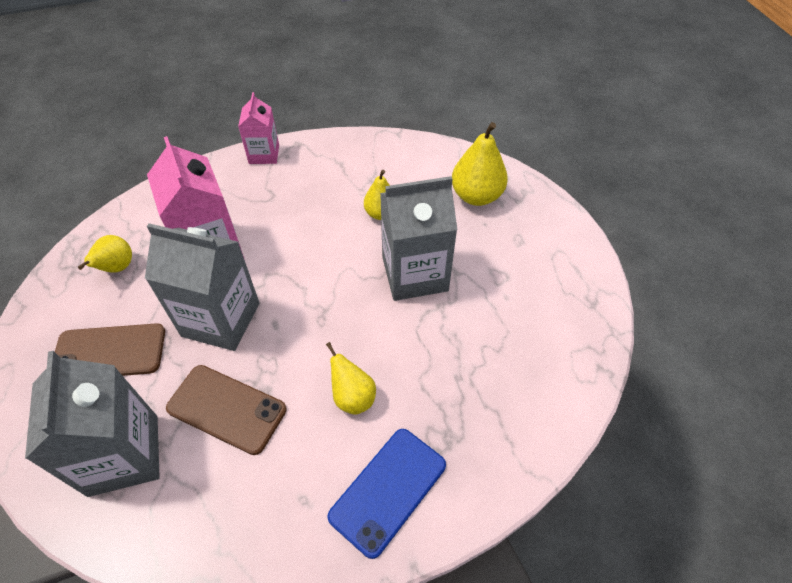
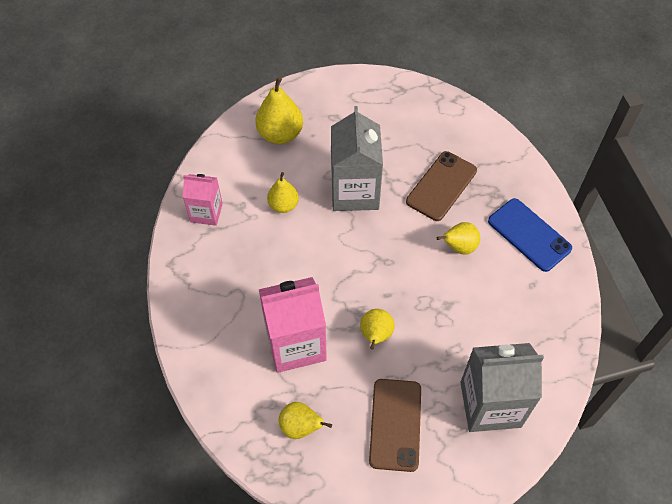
camera: 80 degrees left, 5 degrees up
(221, 319) = (375, 335): grey carton -> yellow pear
(227, 409) = (459, 332): brown phone -> brown phone (441, 186)
(264, 154) = (177, 294): pink carton -> pink carton (206, 212)

